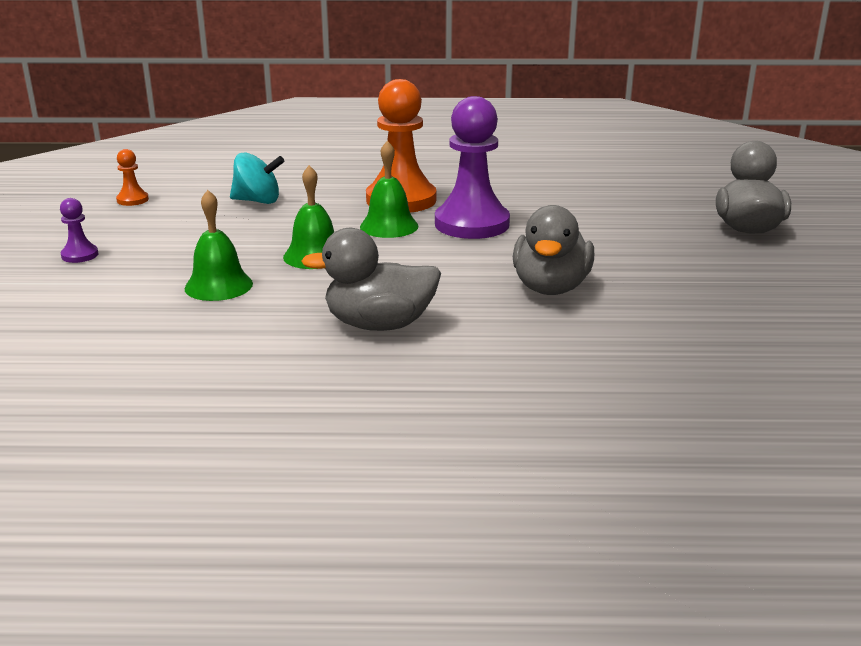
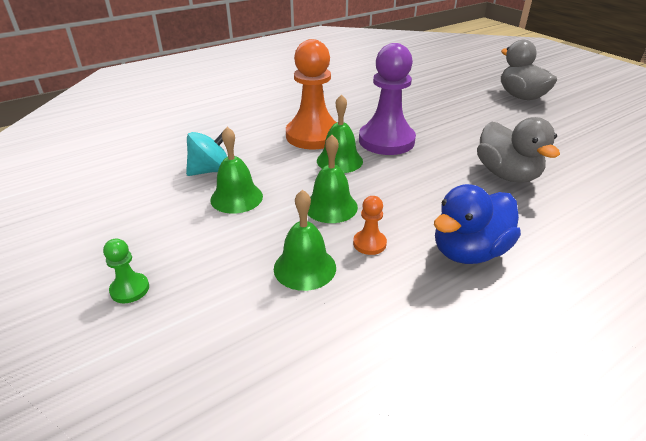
camera: 35 degrees left, 10 degrees up
(80, 255) = (130, 289): purple pawn -> green pawn
(132, 200) = (96, 206): orange pawn -> orange pawn (369, 243)
(246, 226) = (236, 197): none -> green bell
(379, 325) = (469, 251): grey duck -> blue duck

